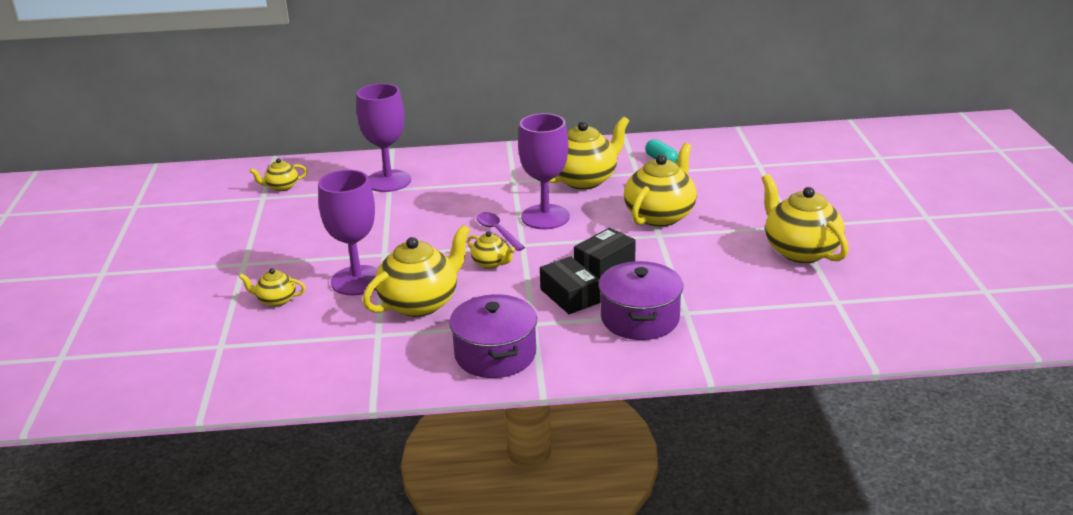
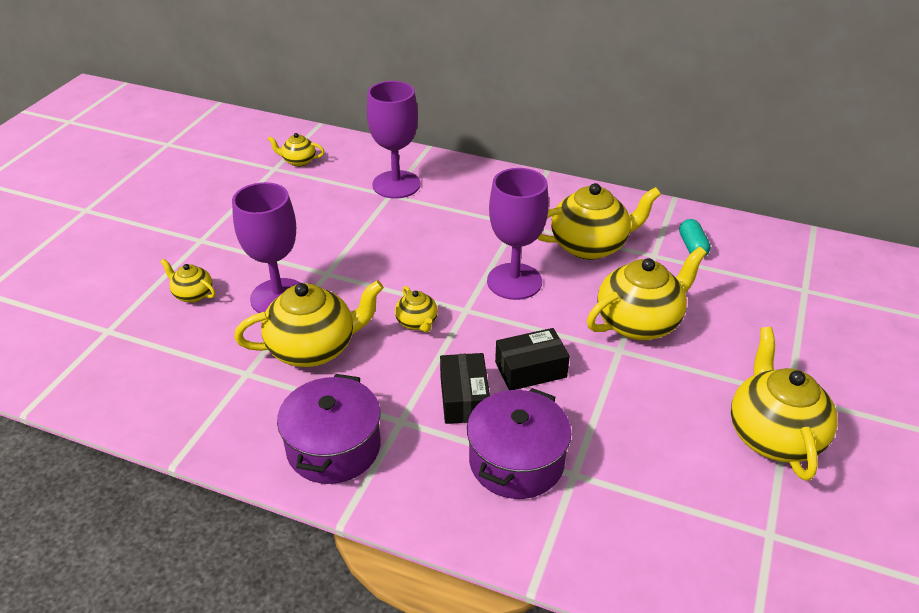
camera: 25 degrees right, 10 degrees up
(497, 232) = (453, 284): purple spoon -> none

